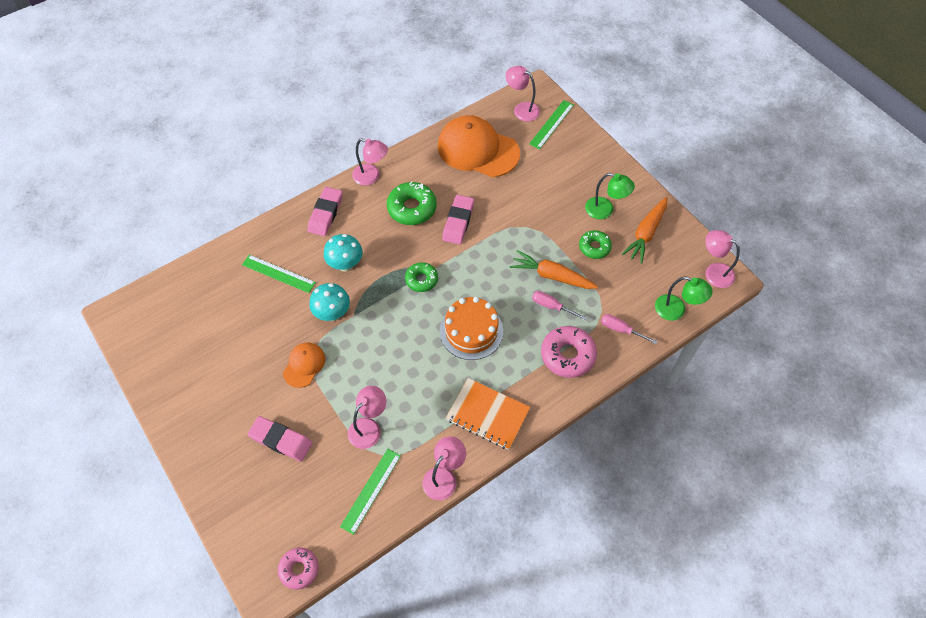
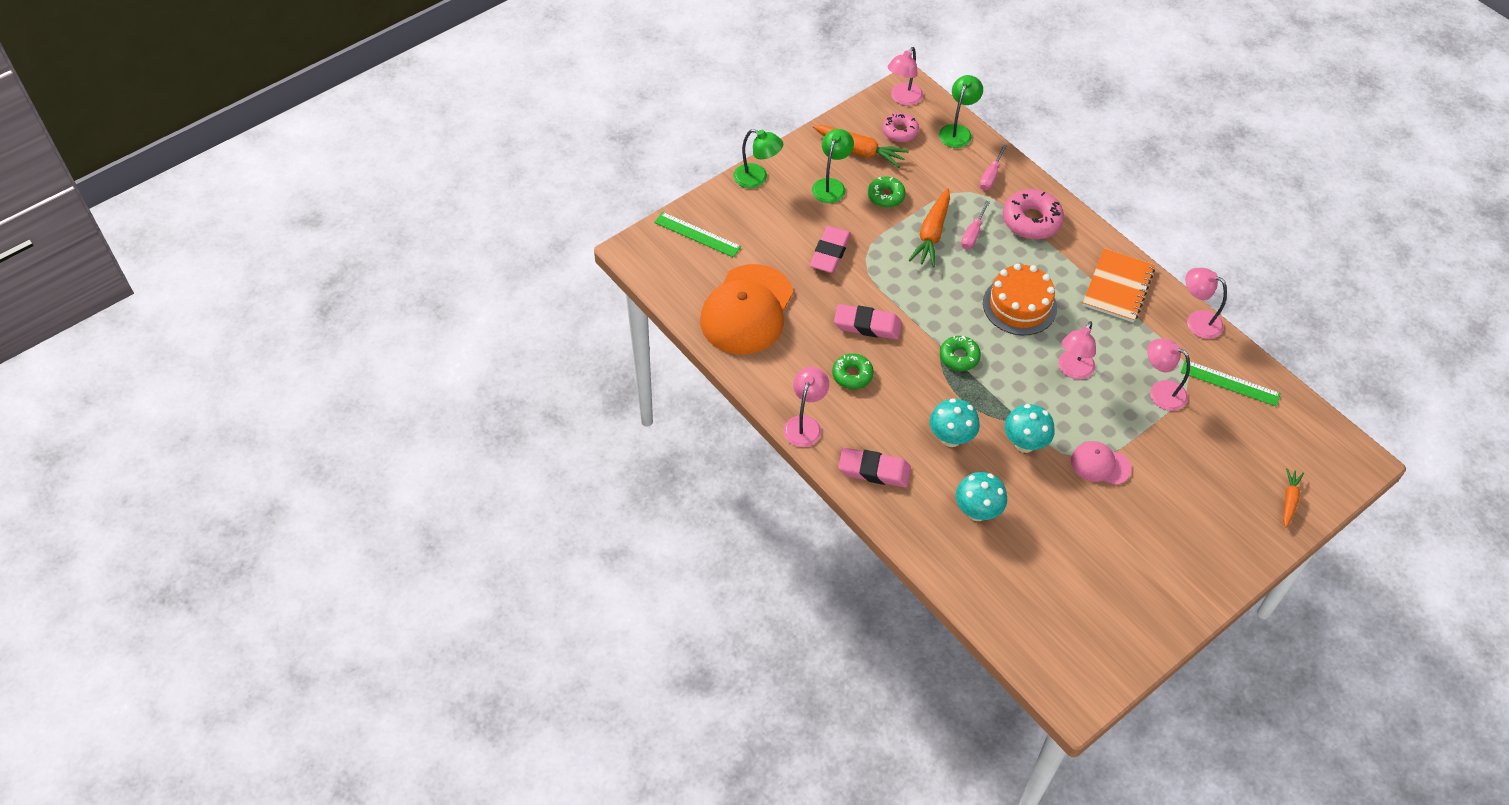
camera: 95 degrees left, 5 degrees down
(241, 511) = (1289, 500): none -> orange carrot
(278, 273) = (977, 512): green ruler -> turquoise mushroom
(281, 440) = (1198, 474): pink eraser -> pink eraser (830, 253)
(299, 569) = (1330, 437): pink donut -> pink donut (900, 131)
(304, 365) = (1100, 464): orange cap -> pink cap
(412, 208) = (852, 375): green donut -> green donut, size x0.63
(521, 109) = (672, 265): pink lamp -> pink lamp (1073, 370)
(610, 163) = (757, 178): none -> green lamp

